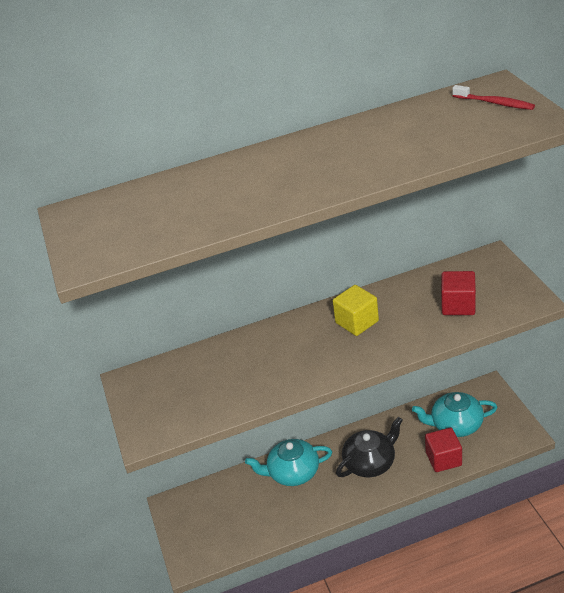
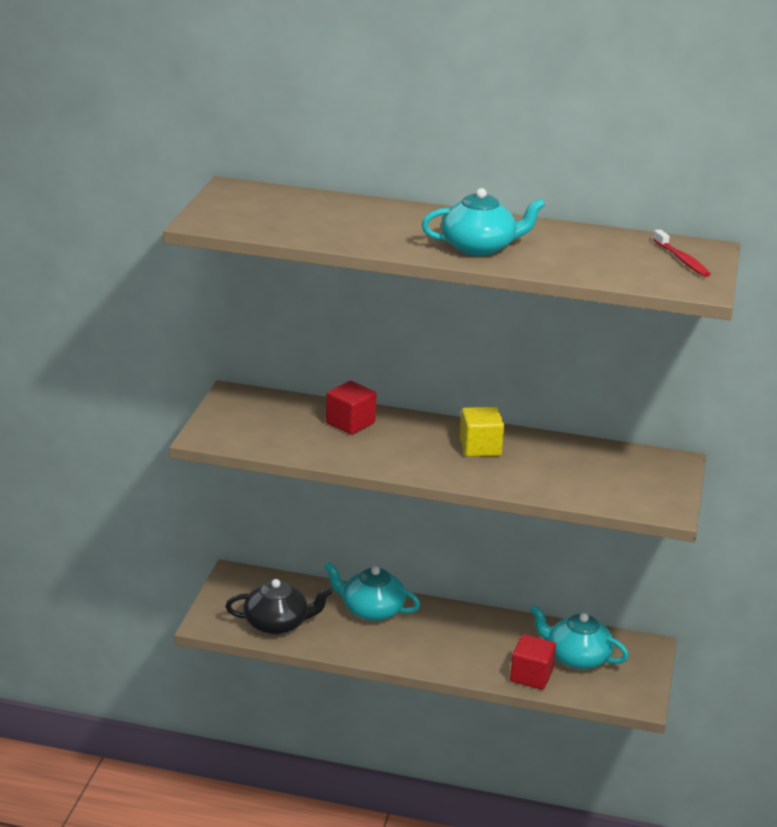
camera: 25 degrees right, 10 degrees down
(342, 167) = (479, 247): none -> turquoise teapot
(370, 462) = (455, 641): black teapot -> black teapot (277, 623)
(458, 305) = (591, 480): red cube -> red cube (350, 423)

